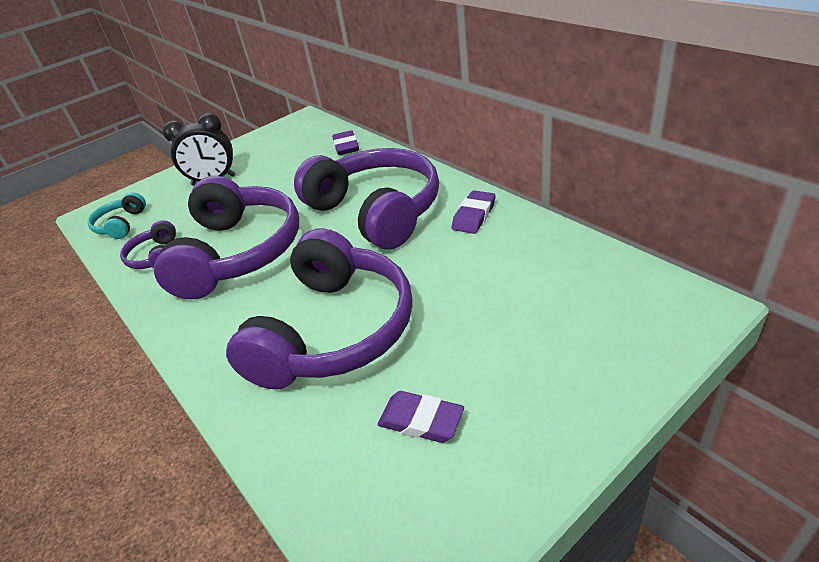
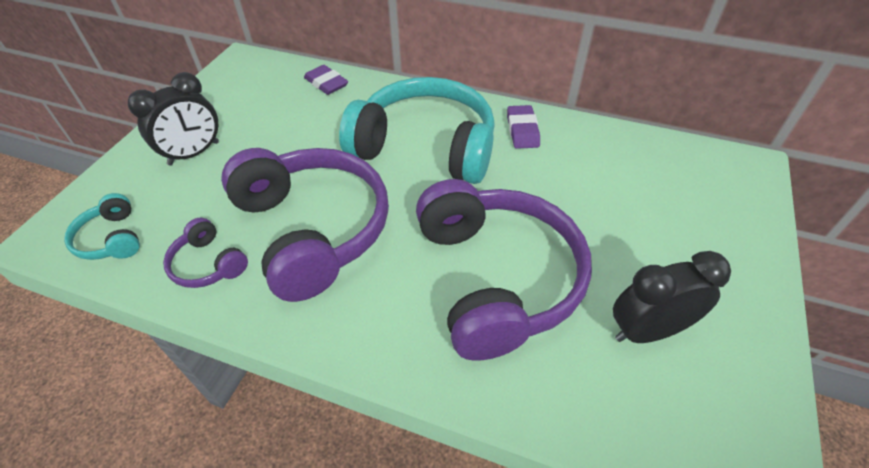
camera: 35 degrees left, 10 degrees up
(376, 211) = (425, 146): purple headphones -> turquoise headphones
(421, 420) = (647, 330): purple eraser -> black clock

